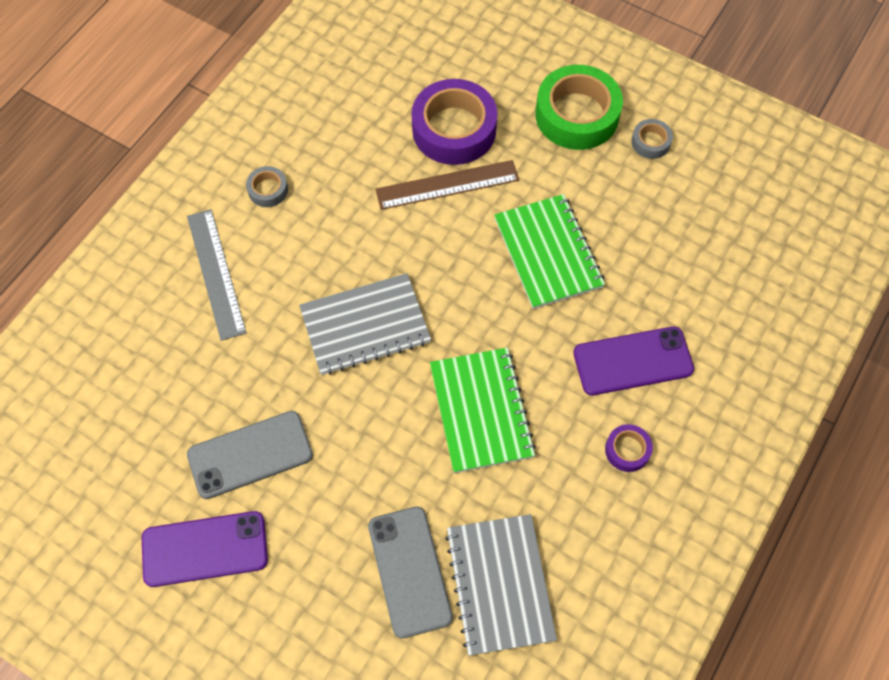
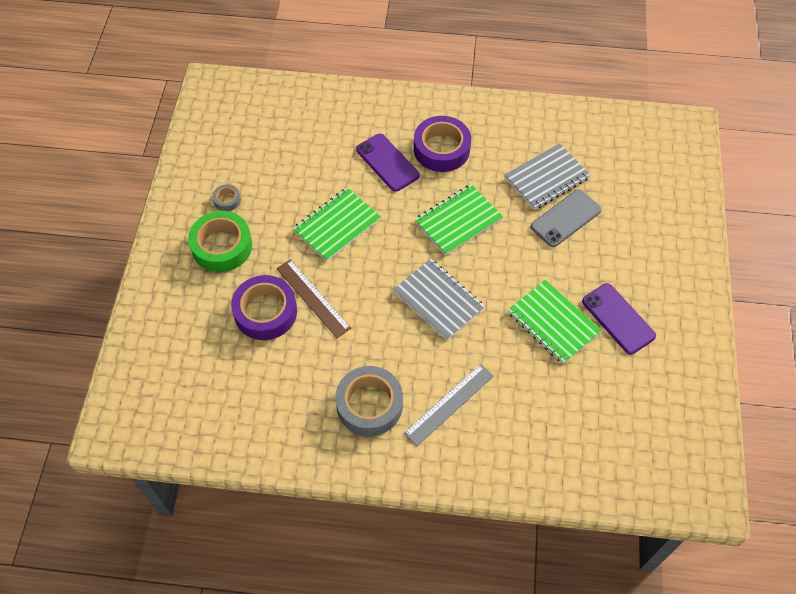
camera: 115 degrees left, 5 degrees down
(250, 455) = (553, 323): grey phone -> green notebook
(268, 190) = (369, 404): grey tape -> grey tape, size x2.16
(627, 450) = (441, 149): purple tape -> purple tape, size x2.16

